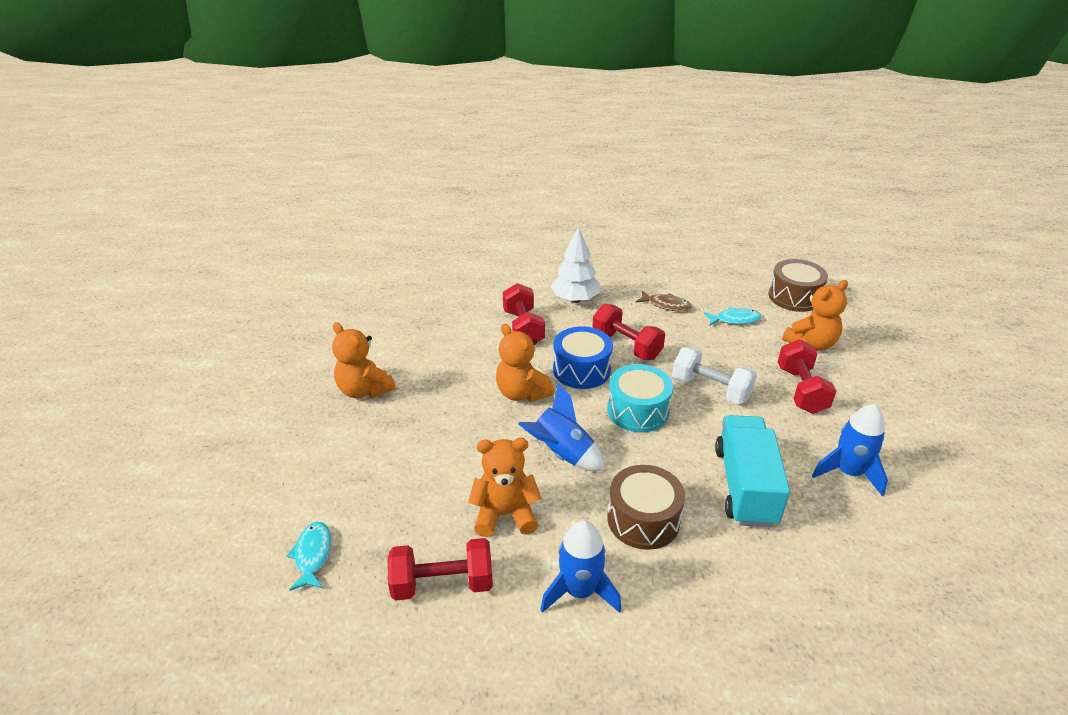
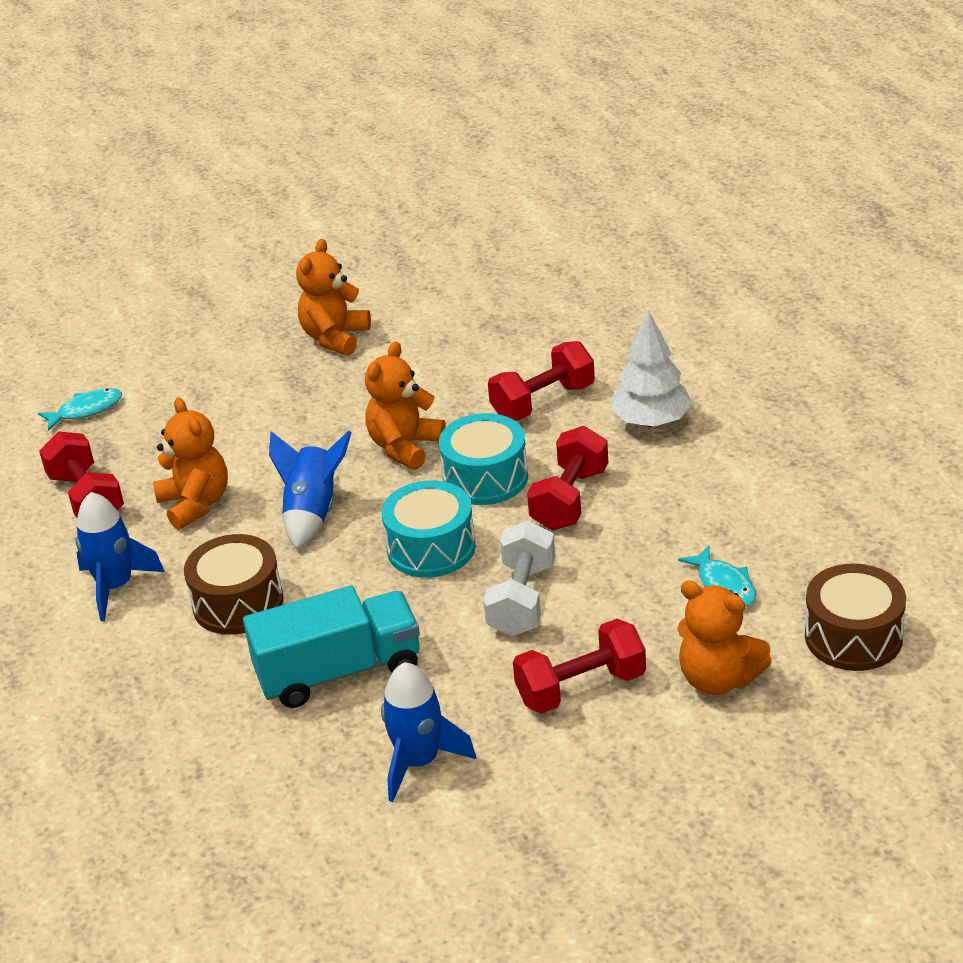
camera: 70 degrees right, 0 degrees up
(581, 370) = (485, 478): blue drum -> turquoise drum
(666, 305) = (708, 508): brown fish -> none

